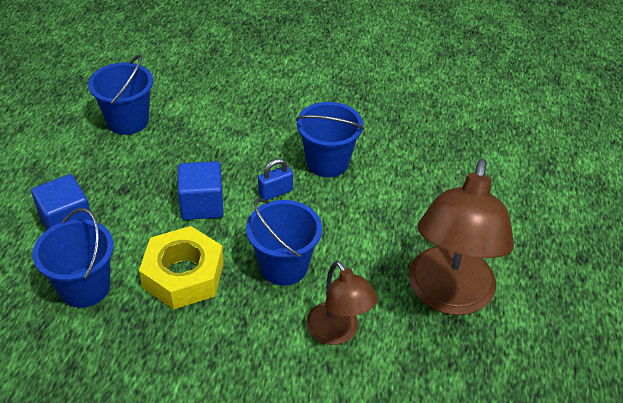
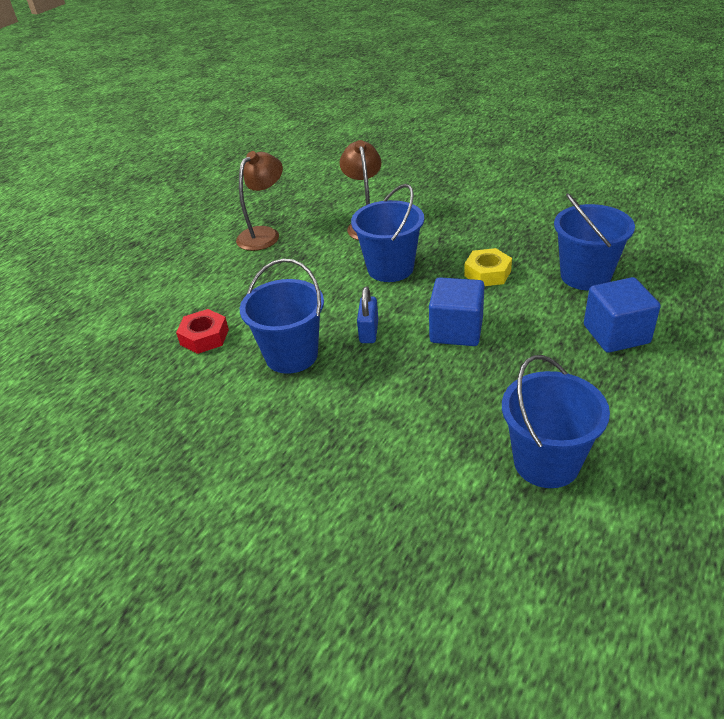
camera: 155 degrees left, 5 degrees down
(183, 275) = (487, 273): yellow nut -> yellow nut, size x0.57
(275, 192) = (369, 331): blue padlock -> blue padlock turned 75 degrees counterclockwise
(408, 166) = (204, 337): none -> red nut
(448, 296) = (264, 234): brown lamp -> brown lamp, size x0.56

